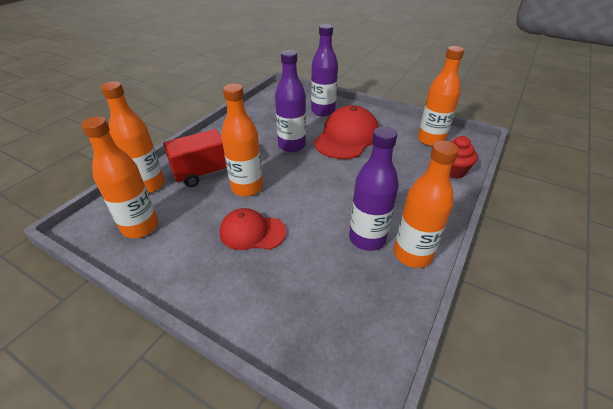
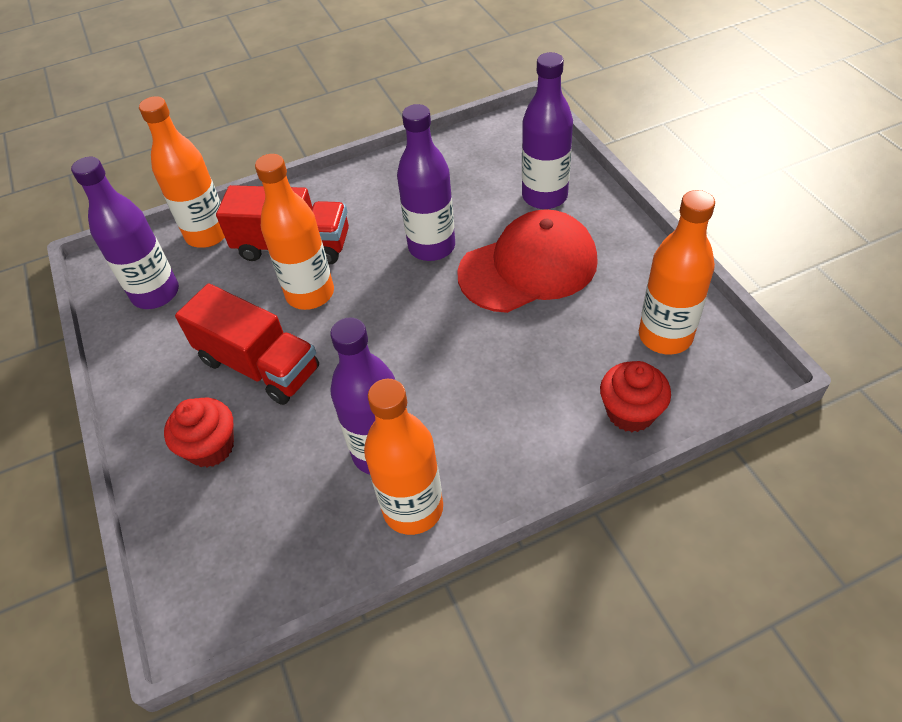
camera: 40 degrees right, 10 degrees up
(140, 227) = (156, 293): orange bottle -> purple bottle
(252, 232) = (259, 365): red cap -> red truck
(266, 287) = (211, 447): none -> red cupcake

